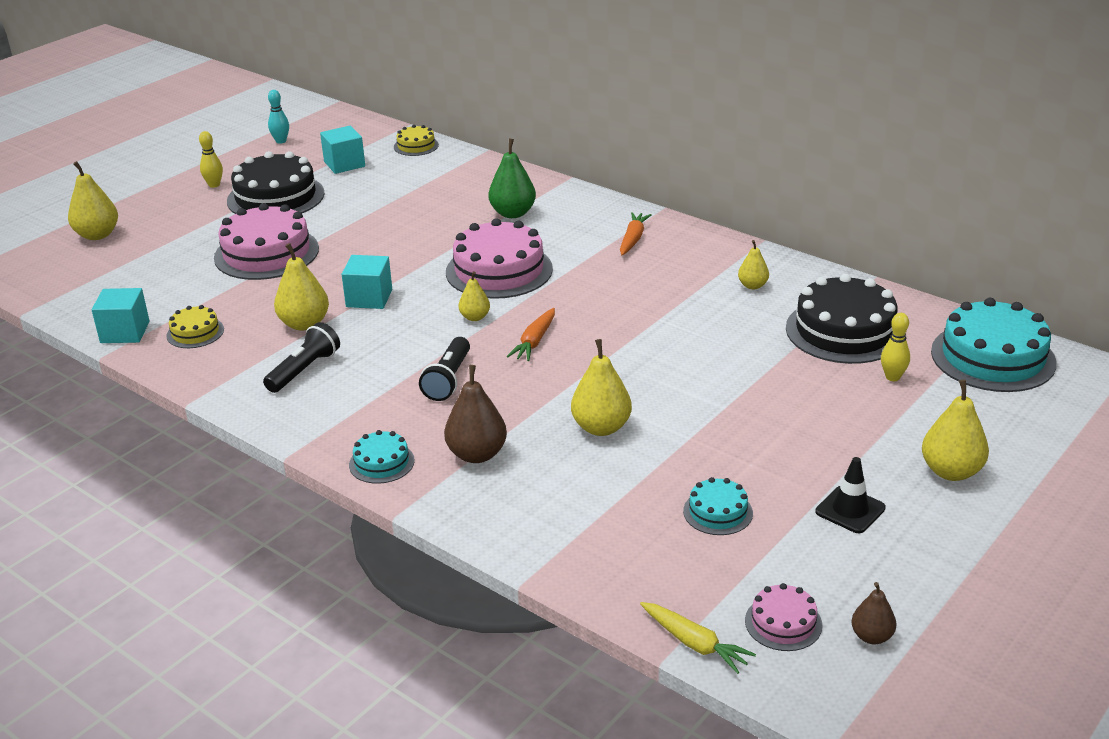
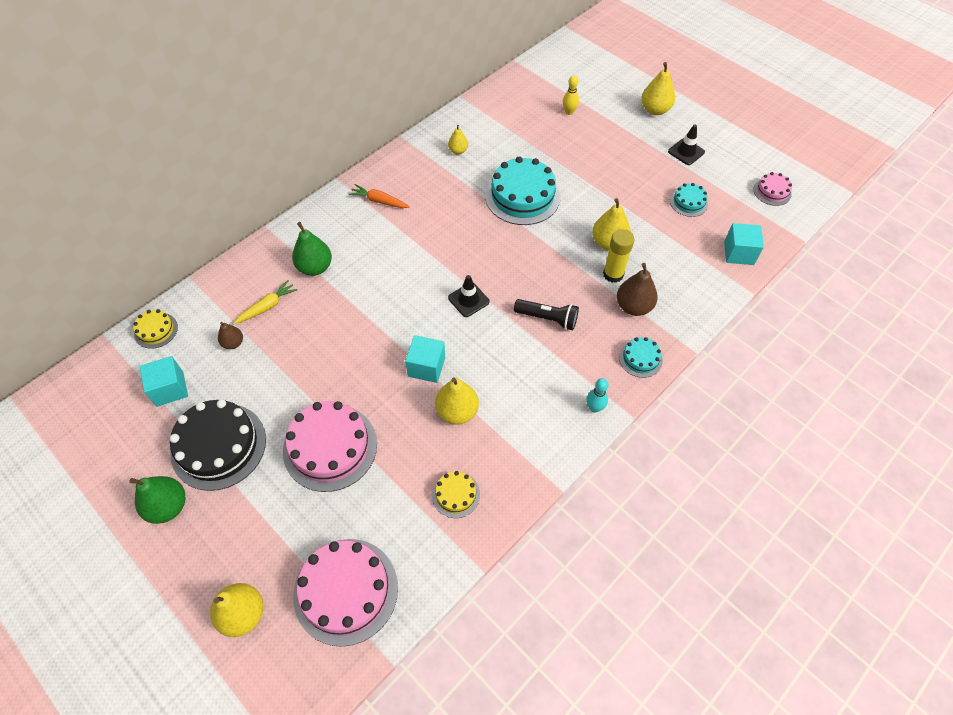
camera: 85 degrees left, 25 degrees up
(125, 332) = (444, 555): turquoise cube -> turquoise cube (738, 253)
(214, 185) = (168, 506): yellow bowling pin -> green pear
(281, 141) = (88, 448): turquoise bowling pin -> turquoise bowling pin (594, 408)
(304, 370) = (524, 409): black flashlight -> none
(475, 317) = (468, 300): yellow pear -> black traffic cone
(499, 270) = (404, 282): pink cake -> pink cake (346, 591)
(534, 341) = (507, 268): orange carrot -> none
(537, 433) = (613, 274): none -> yellow glue stick
(695, 643) = (790, 226): yellow carrot -> yellow carrot (267, 306)
(844, 331) = (518, 121): black cake -> none
(871, 636) = (778, 163): brown pear -> brown pear (233, 343)
(993, 357) = (554, 71): turquoise cake -> turquoise cake (522, 196)

